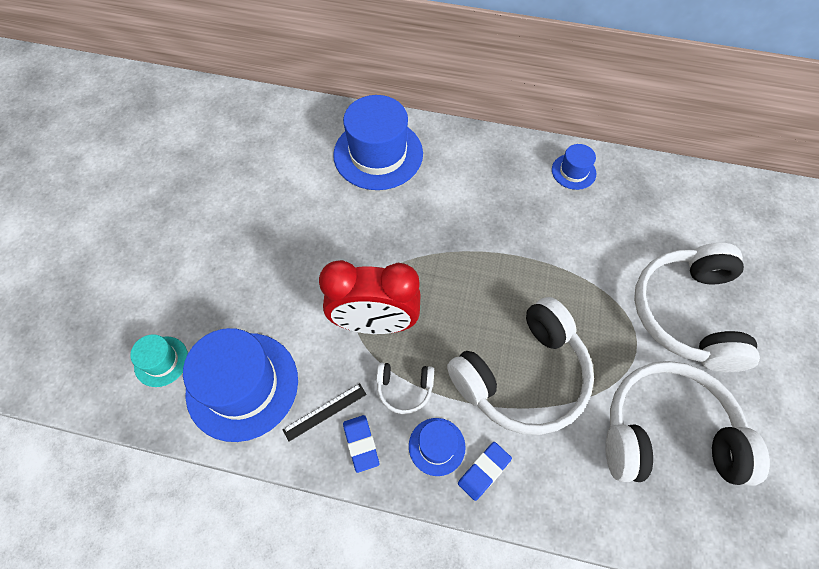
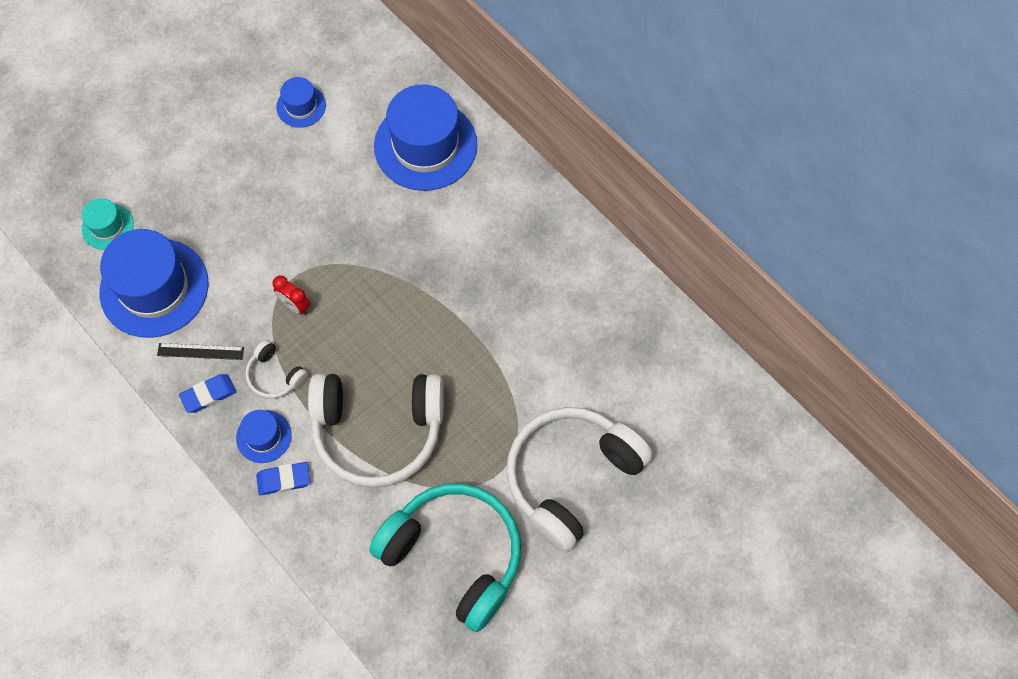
camera: 35 degrees right, 5 degrees up
(361, 444) = (208, 395): blue eraser -> blue eraser turned 45 degrees clockwise
(375, 323) = (295, 305): red clock -> red clock, size x0.42
(573, 171) = (597, 280): blue hat -> blue hat (301, 106)
(667, 433) = (454, 555): white headphones -> turquoise headphones

